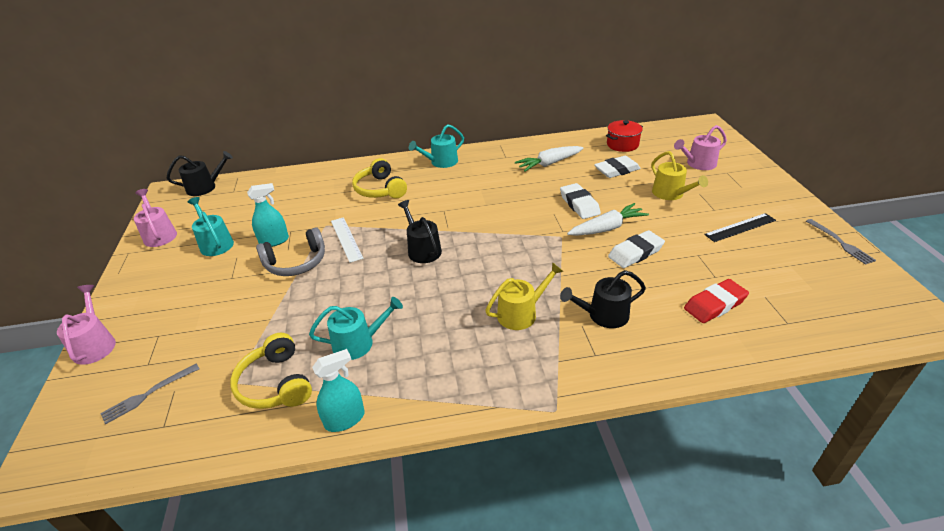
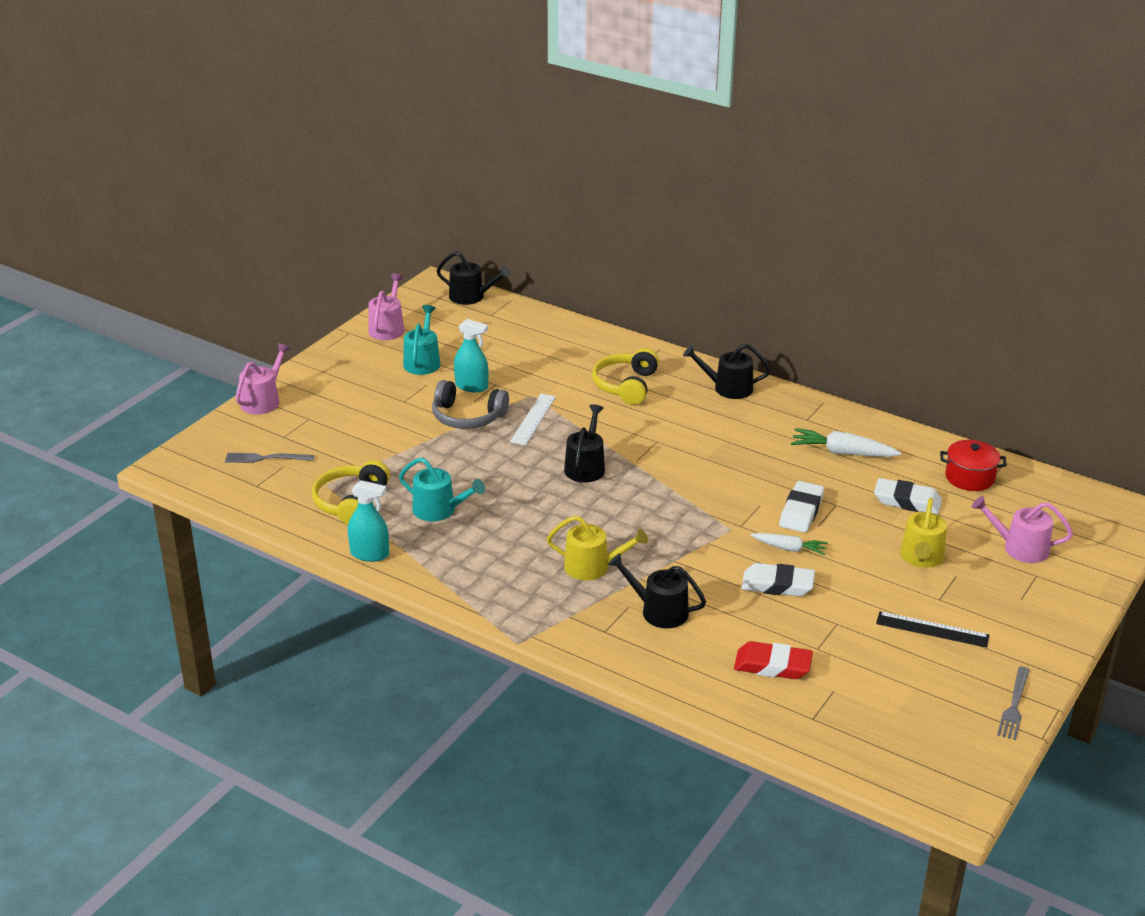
camera: 40 degrees right, 5 degrees down
(441, 162) = (728, 388): turquoise watering can -> black watering can
(607, 228) = (789, 549): white carrot -> white carrot, size x0.65

